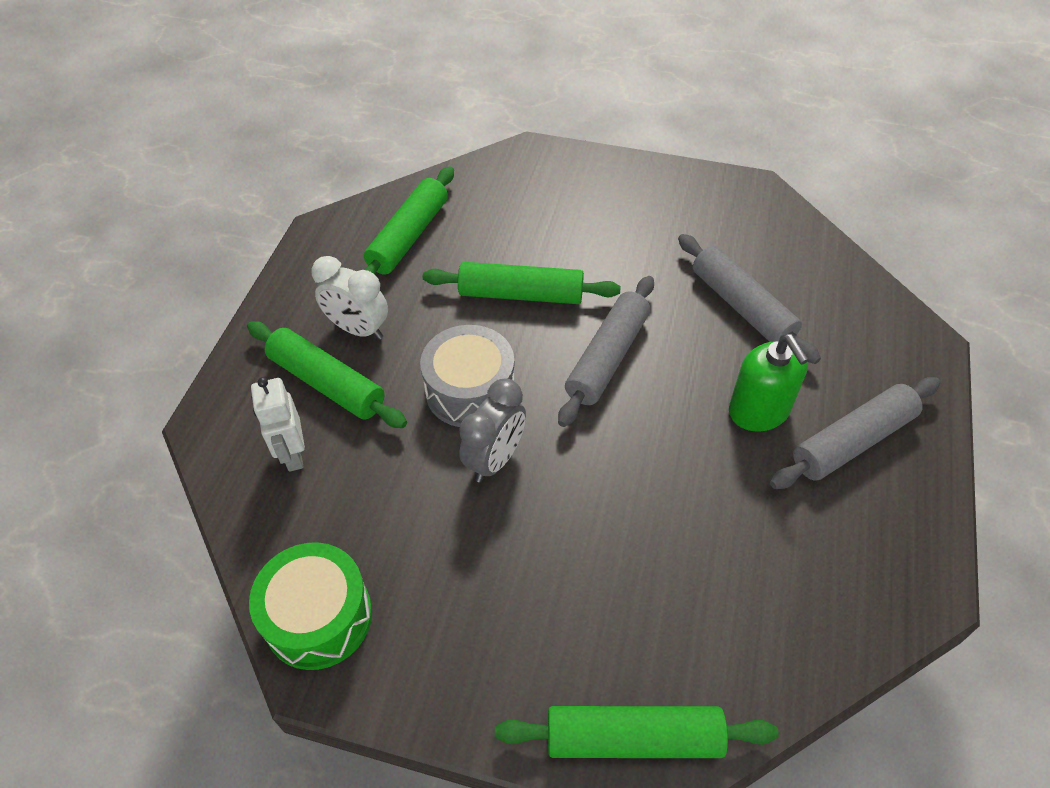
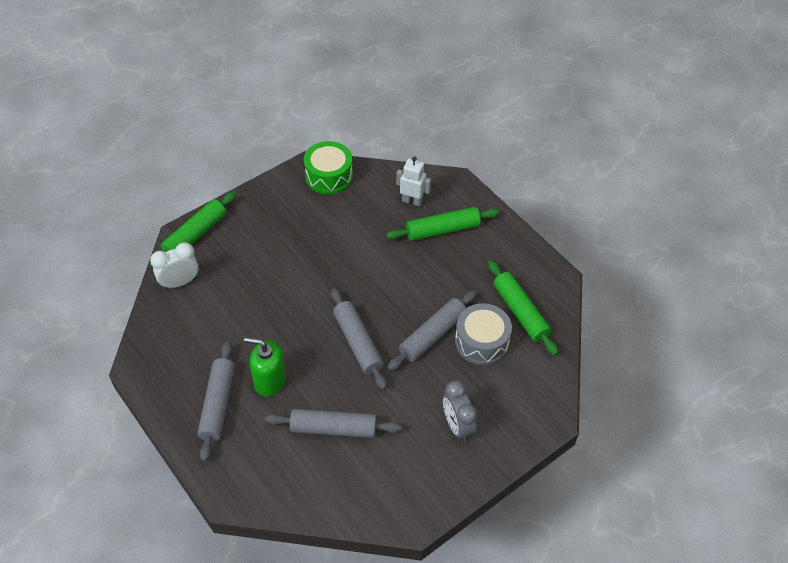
camera: 125 degrees right, 0 degrees up
(358, 329) = (467, 257): white clock -> white clock (179, 282)
(470, 390) = (389, 278): grey drum -> grey drum (481, 342)
(495, 459) = (344, 265): grey clock -> grey clock (457, 426)
(521, 294) = (433, 335): green rolling pin -> grey rolling pin

